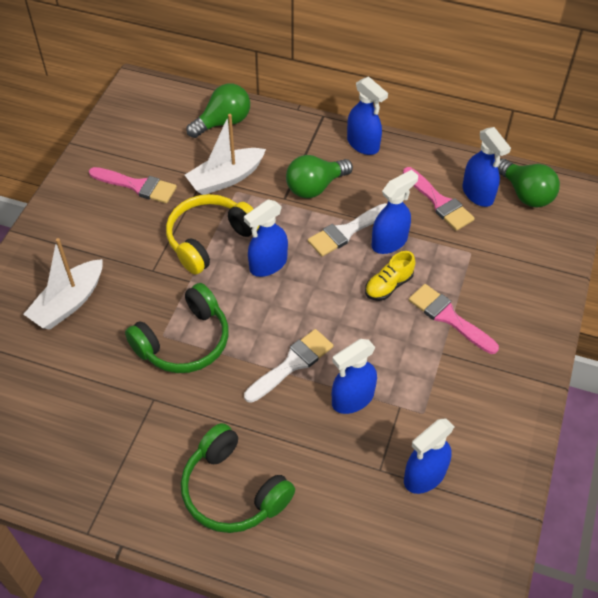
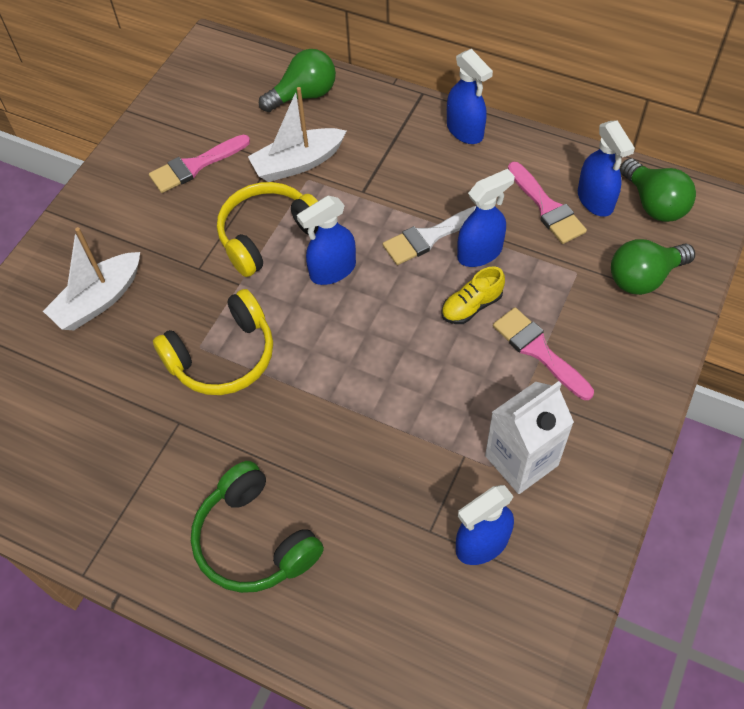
camera: 10 degrees right, 5 degrees up
(137, 186) = (195, 166): pink brush -> pink brush turned 120 degrees clockwise
(184, 342) = (223, 356): green headphones -> yellow headphones
(292, 364) = (344, 393): white brush -> none
(315, 187) = (400, 180): green light bulb -> green light bulb (643, 277)
(352, 399) = (409, 442): blue spray bottle -> none
(447, 406) = (521, 460): none -> white carton

